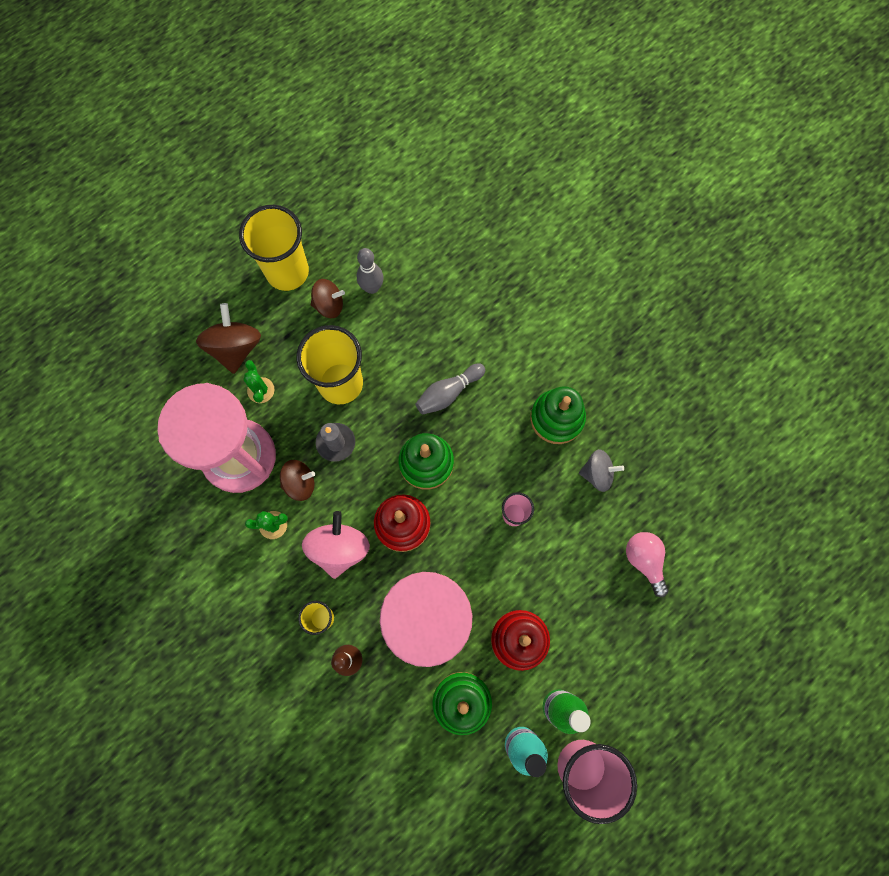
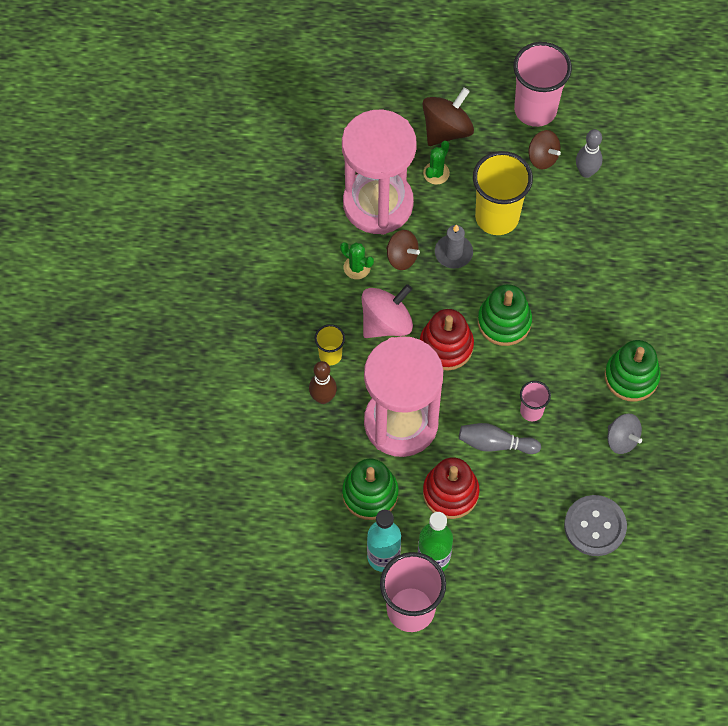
camera: 45 degrees right, 10 degrees down
(287, 272) = (535, 109): yellow cup -> pink cup
(448, 393) = (568, 290): grey bowling pin -> grey bowling pin (495, 443)
(644, 560) = (595, 526): pink light bulb -> grey button

